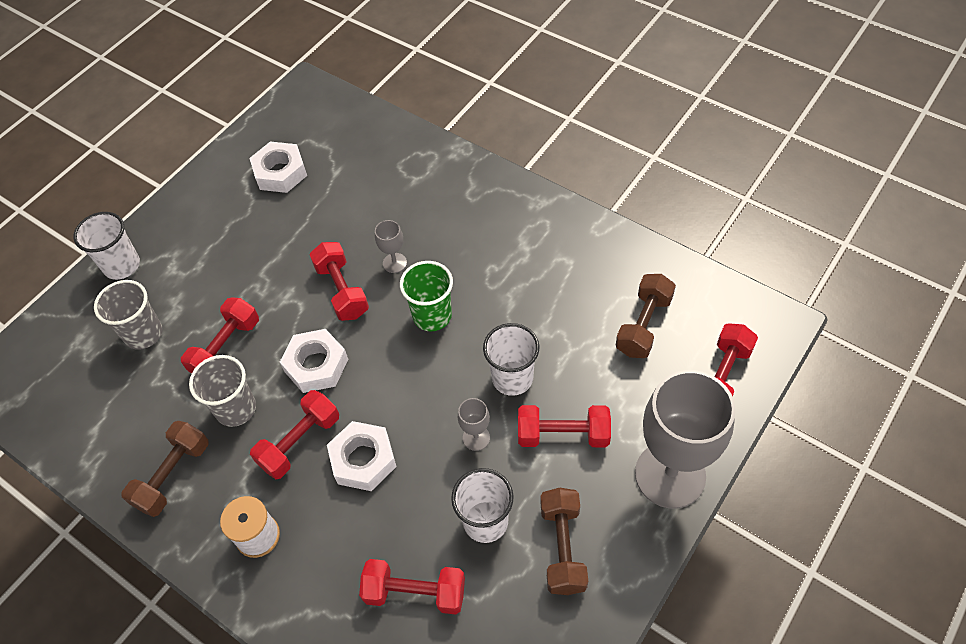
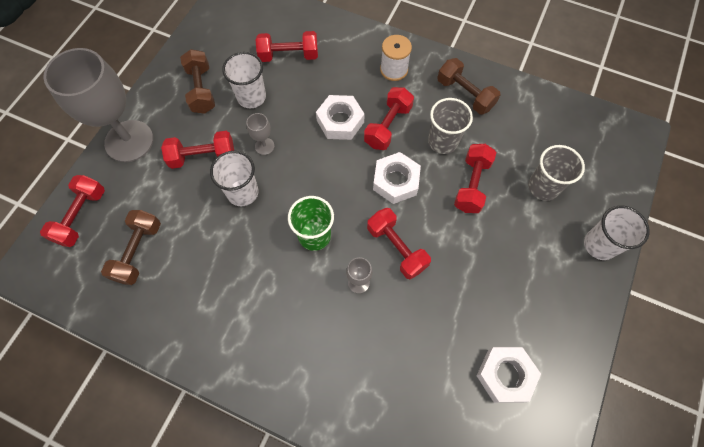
camera: 165 degrees right, 10 degrees up
(173, 475) = (465, 94): brown dumbbell -> brown dumbbell turned 60 degrees counterclockwise

